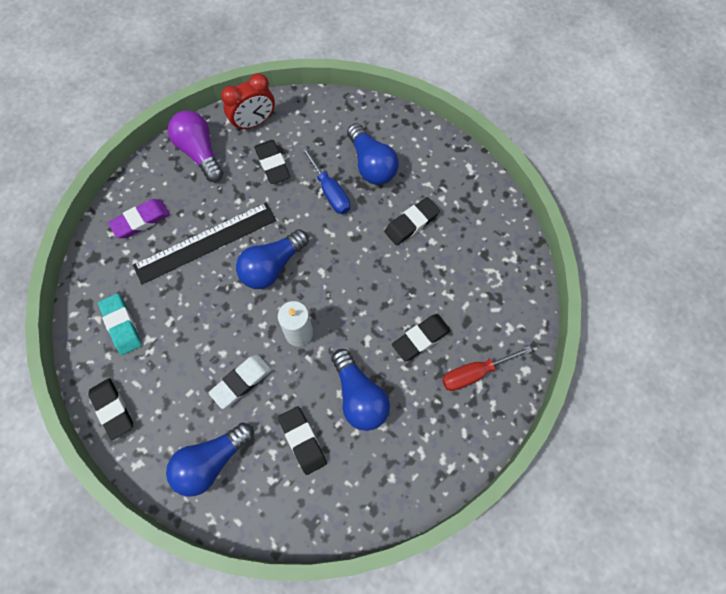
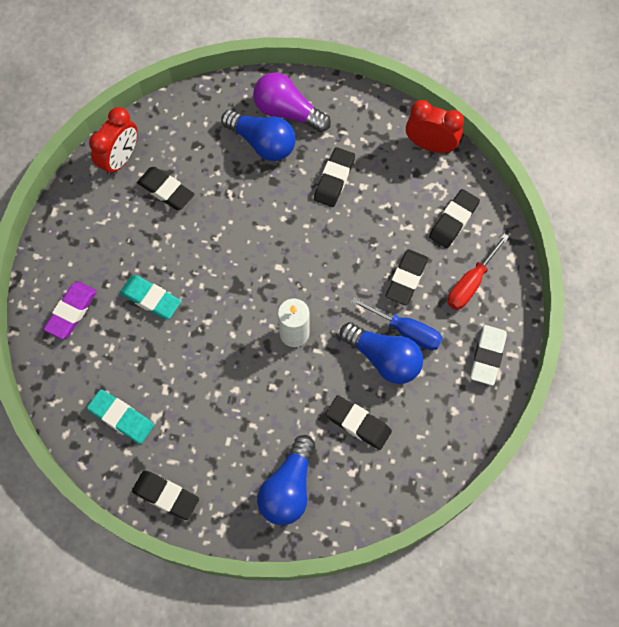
camera: 30 degrees left, 0 degrees up
(199, 152) = (85, 216): purple light bulb -> purple light bulb (287, 112)
(205, 243) = (151, 299): black ruler -> turquoise eraser
(241, 382) = (270, 405): white eraser -> white eraser (487, 356)
(272, 266) = (229, 287): blue light bulb -> none
(330, 191) = (238, 188): blue screwdriver -> blue screwdriver (405, 330)
(492, 310) = (453, 220): none -> black eraser
(511, 236) = (430, 145): none -> red clock

